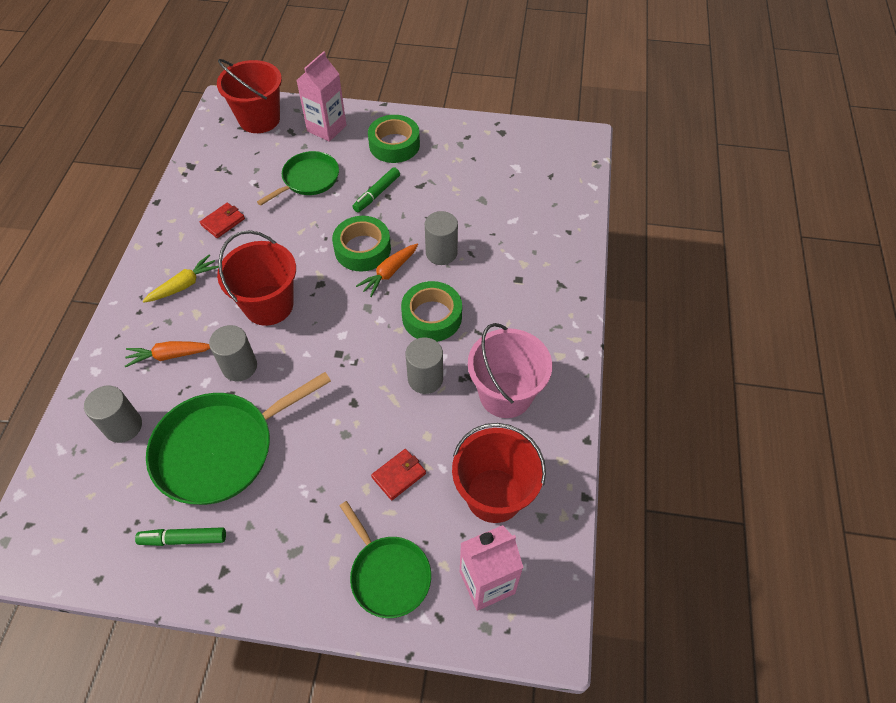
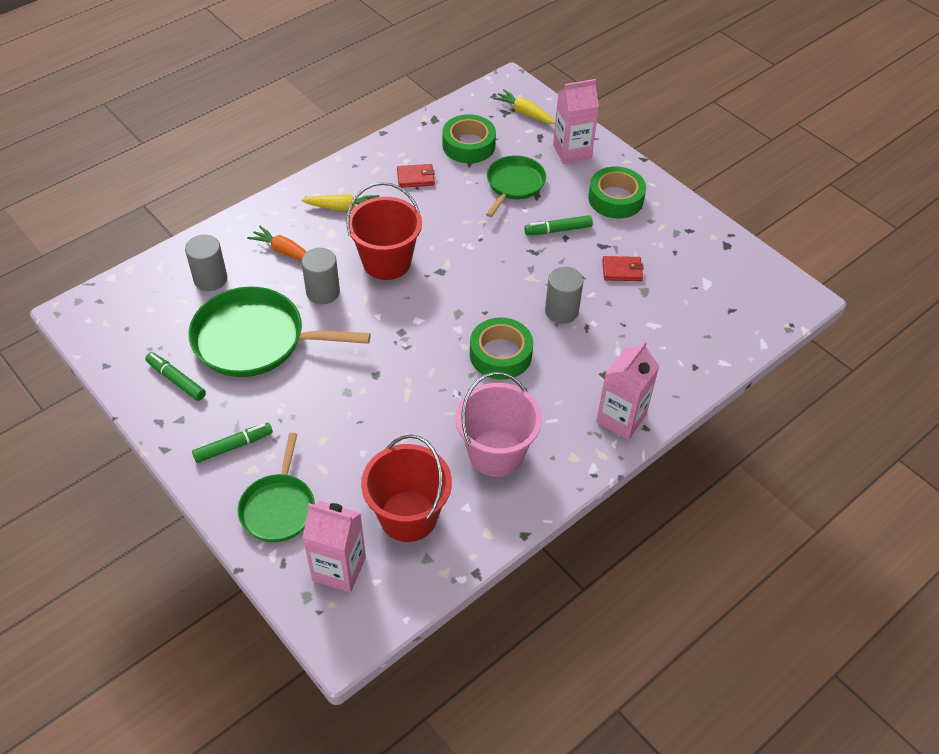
camera: 40 degrees right, 5 degrees down
(259, 119) = (524, 112): red bucket -> yellow carrot
(296, 555) = (233, 446): none -> green marker
(308, 179) = (514, 184): green pan -> green pan turned 60 degrees counterclockwise
(362, 249) = (500, 266): green tape -> green tape (468, 145)
(389, 273) = (502, 298): orange carrot -> none
(399, 475) = (354, 449): red wallet -> red wallet (622, 270)
(425, 379) = (446, 396): grey cylinder -> none
(561, 303) = (621, 418): none -> pink carton

